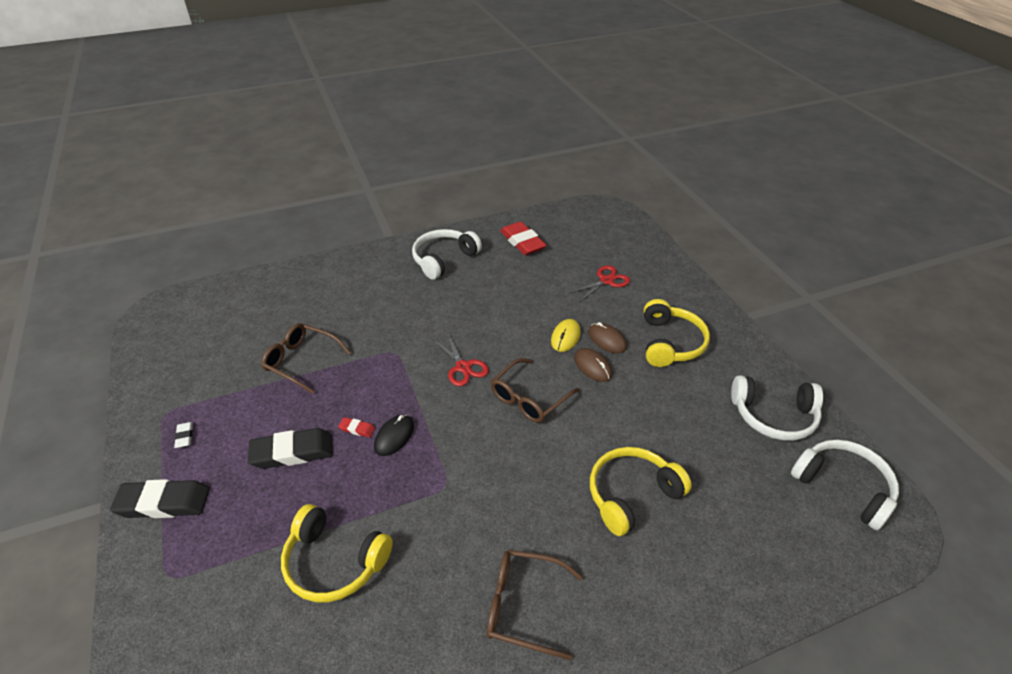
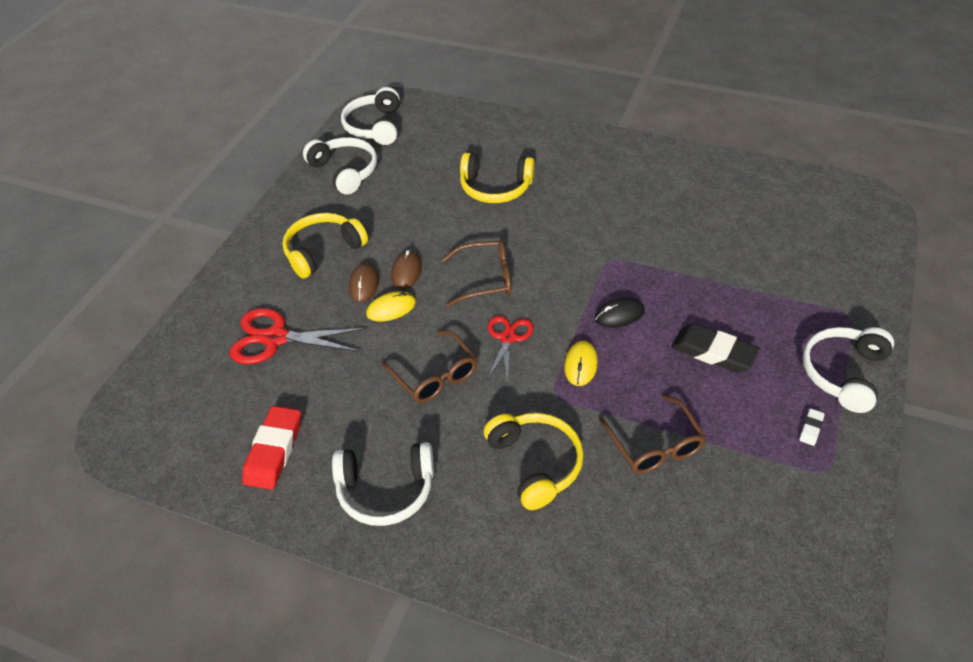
camera: 135 degrees left, 5 degrees up
(164, 503) = (843, 373): black eraser -> white headphones
(334, 562) = (722, 259): yellow headphones -> yellow headphones (535, 463)
(357, 429) = (646, 339): red eraser -> none
(393, 380) = (581, 365): none -> yellow mouse
(524, 606) = (620, 180): brown glasses -> brown glasses (434, 375)
(606, 281) = (275, 338): red scissors -> red scissors, size x1.58

